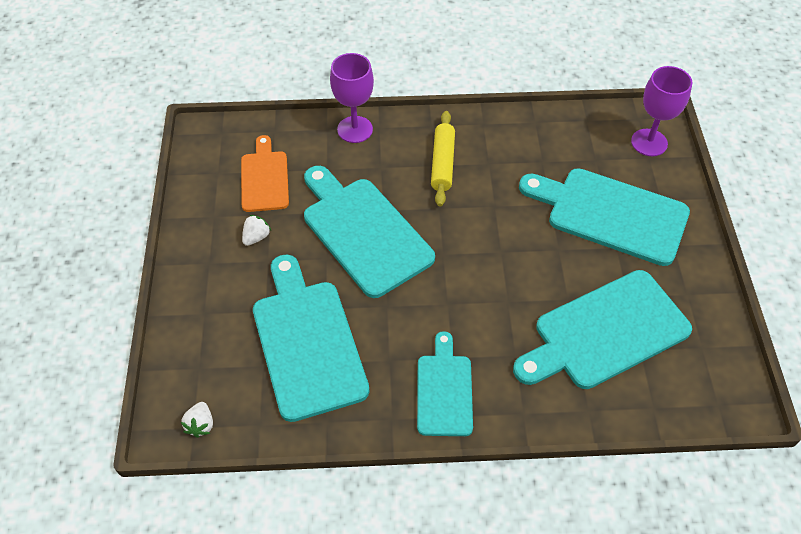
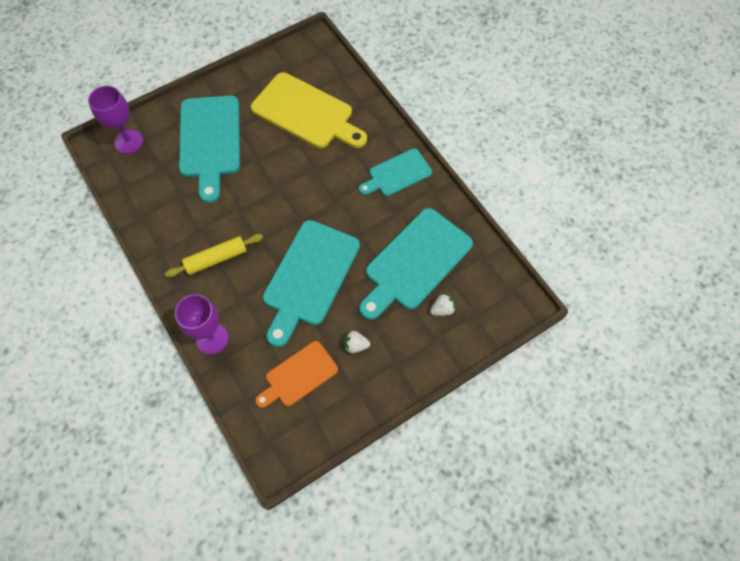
camera: 120 degrees left, 10 degrees up
(201, 424) = (507, 288): white strawberry -> white strawberry (442, 309)
(605, 332) = (306, 113): turquoise cutting board -> yellow cutting board

